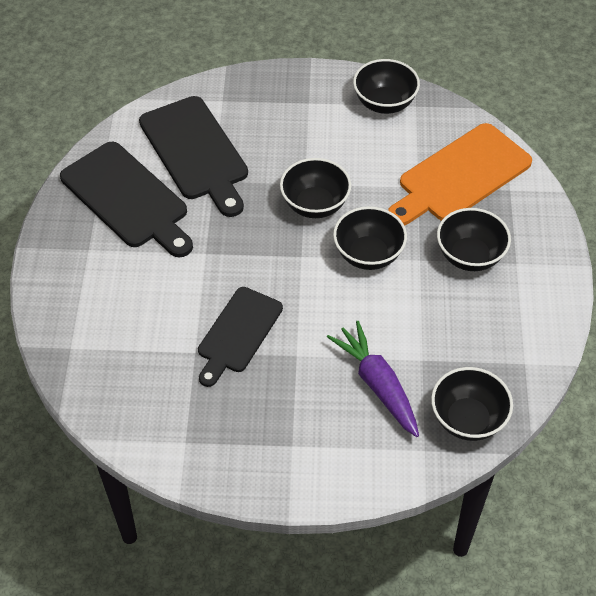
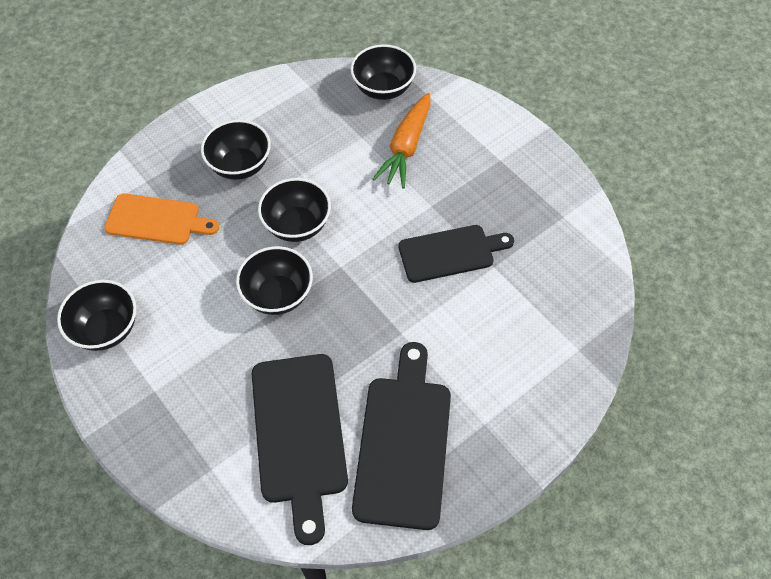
camera: 130 degrees left, 5 degrees up
(196, 152) = (299, 434): black cutting board -> black cutting board turned 150 degrees clockwise
(377, 384) = (406, 147): purple carrot -> orange carrot
(460, 176) = (157, 220): orange cutting board -> orange cutting board, size x0.66

